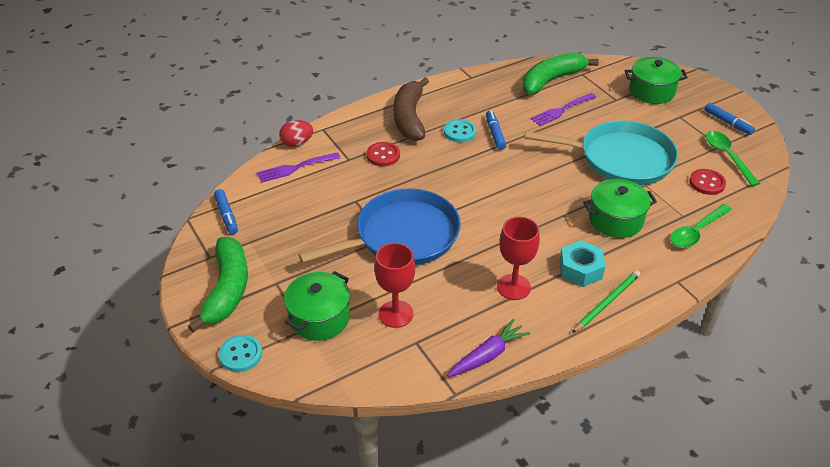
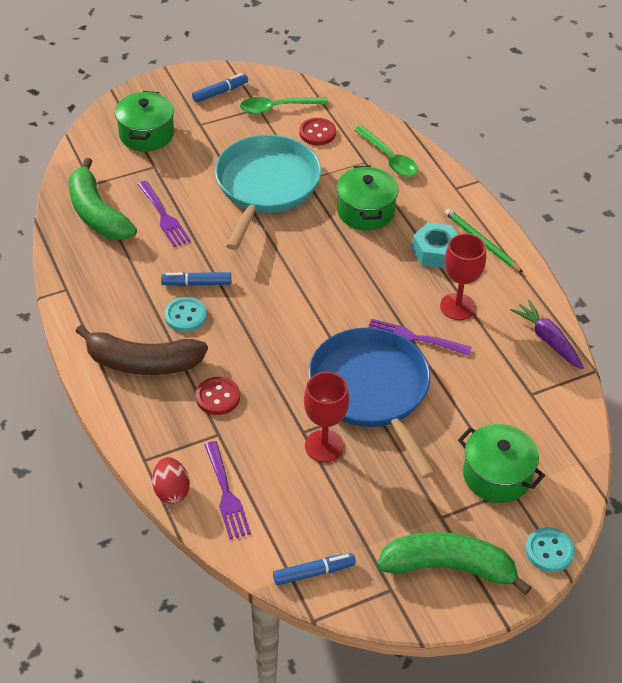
camera: 85 degrees left, 5 degrees up
(396, 314) = (492, 407): red goblet -> red goblet (324, 446)
(467, 258) = (413, 338): none -> purple fork

